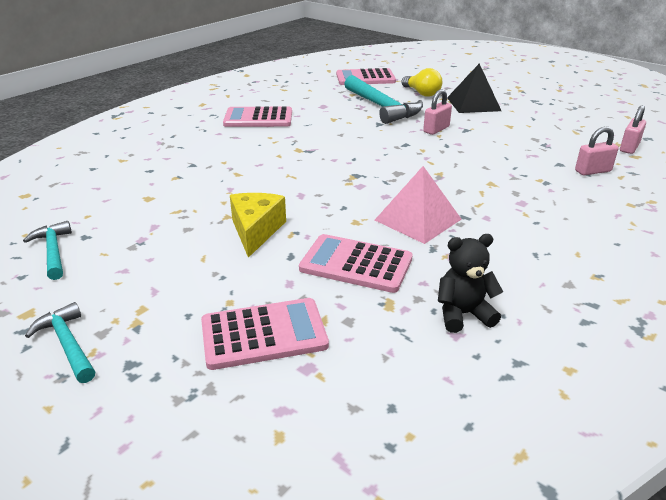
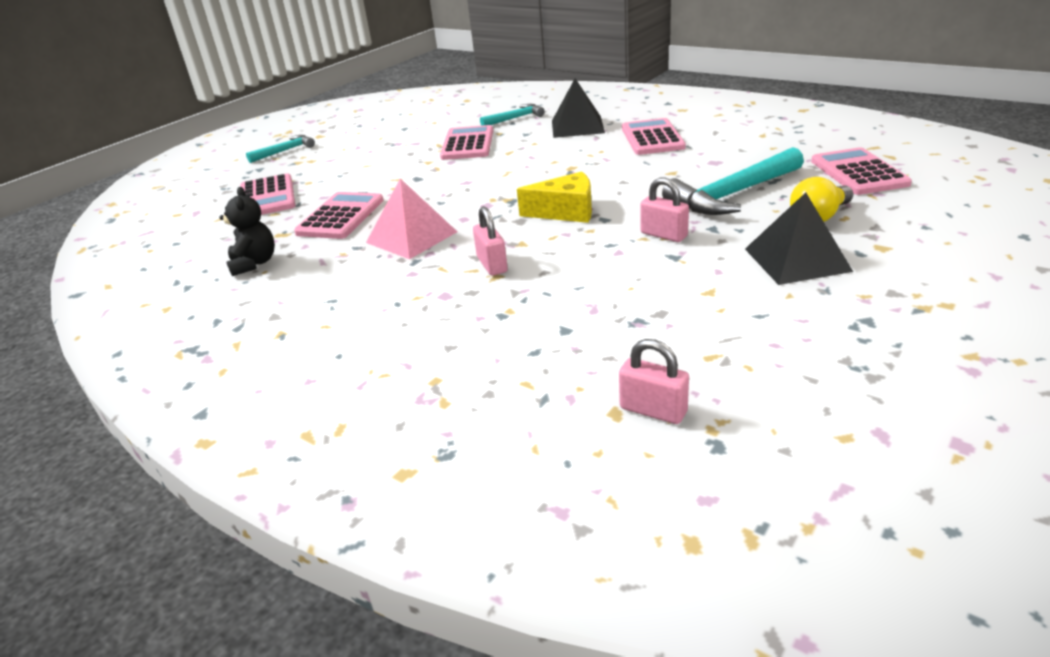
camera: 90 degrees right, 0 degrees up
(53, 251) = (386, 125): turquoise hammer -> turquoise hammer (515, 118)
(193, 194) = (468, 144): none -> pink calculator
(199, 142) = (577, 126): none -> black pyramid
(256, 231) = (402, 175): yellow cheese -> yellow cheese (566, 212)
(593, 171) = (542, 357): pink padlock -> pink padlock (492, 265)

